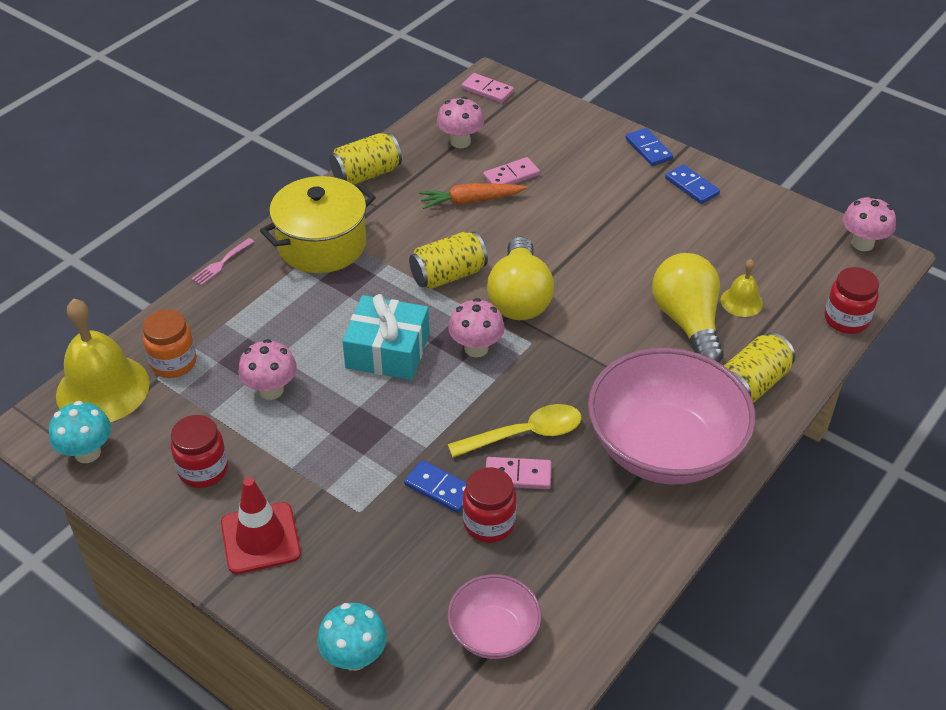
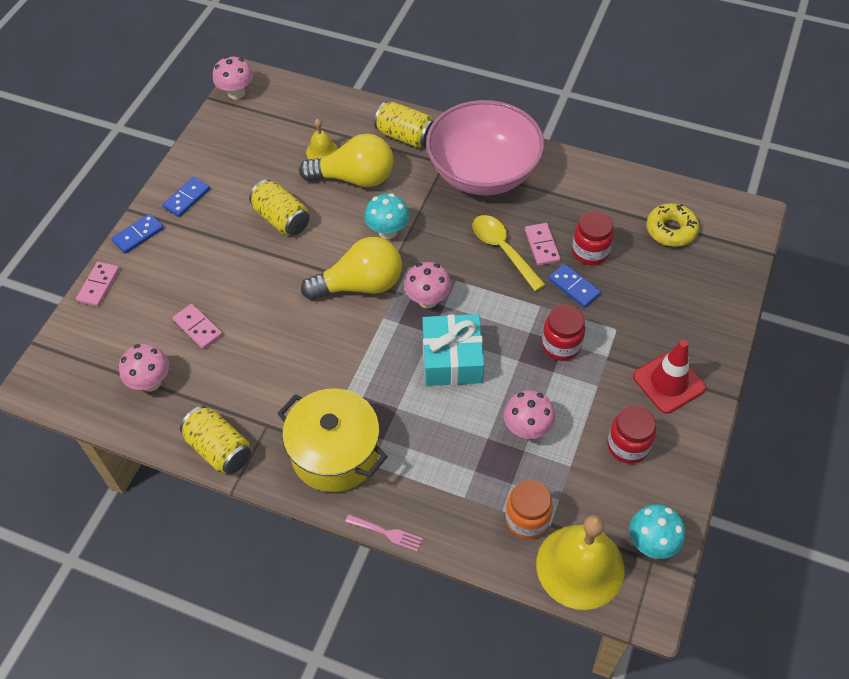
camera: 105 degrees left, 10 degrees up
(354, 657) = (727, 296): turquoise mushroom -> turquoise mushroom (388, 231)
(439, 488) = (574, 287): blue domino -> blue domino turned 60 degrees counterclockwise
(448, 275) = (348, 341): yellow can -> yellow can (282, 219)
(470, 201) = (242, 350): orange carrot -> none
(487, 90) = (57, 381): pink domino -> pink domino (99, 285)
(494, 633) = (671, 230): pink bowl -> yellow donut
(687, 322) = (354, 178): yellow light bulb -> yellow light bulb turned 150 degrees counterclockwise
(846, 320) = (323, 95): red jar -> red jar (561, 345)

